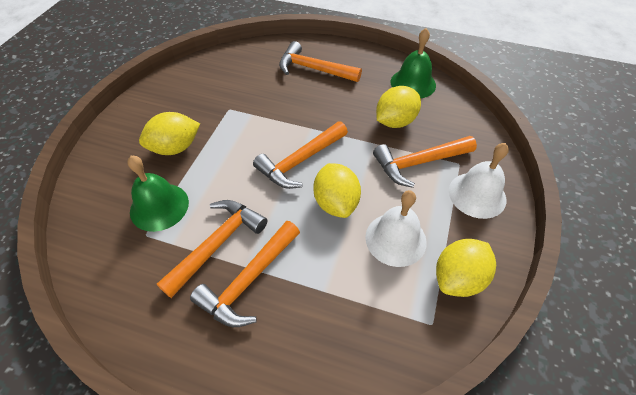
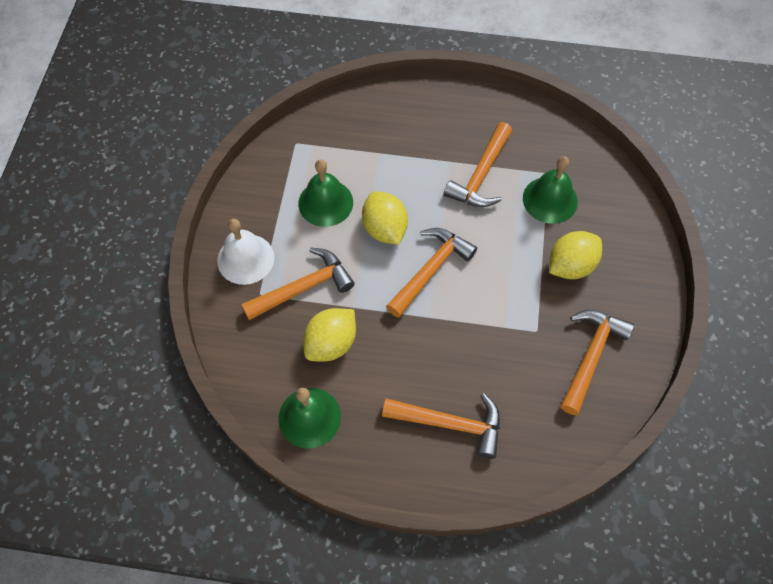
camera: 170 degrees right, 10 degrees up
(249, 280) = (443, 151): orange hammer -> orange hammer (591, 356)
(395, 239) = (325, 203): white bell -> green bell
(458, 278) = (272, 178): yellow lemon -> none

